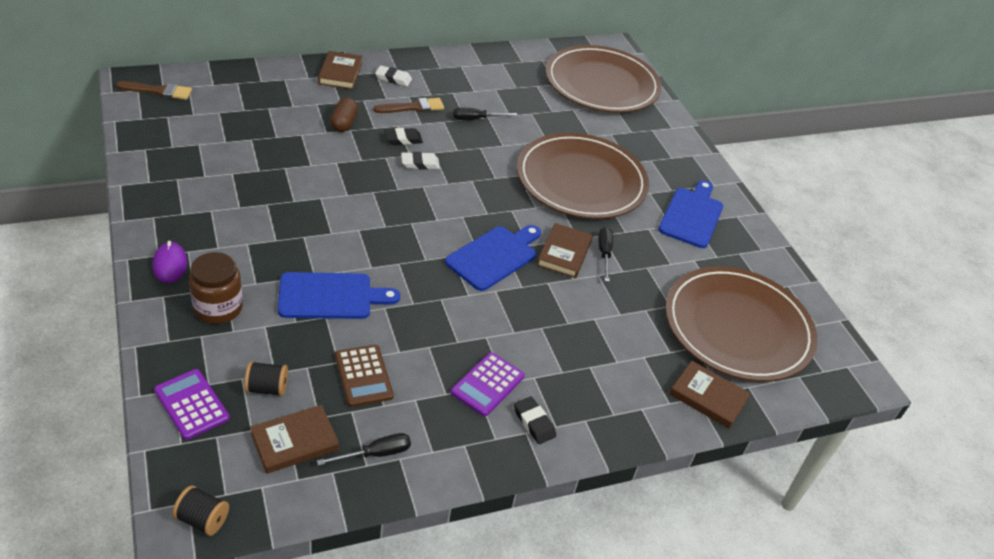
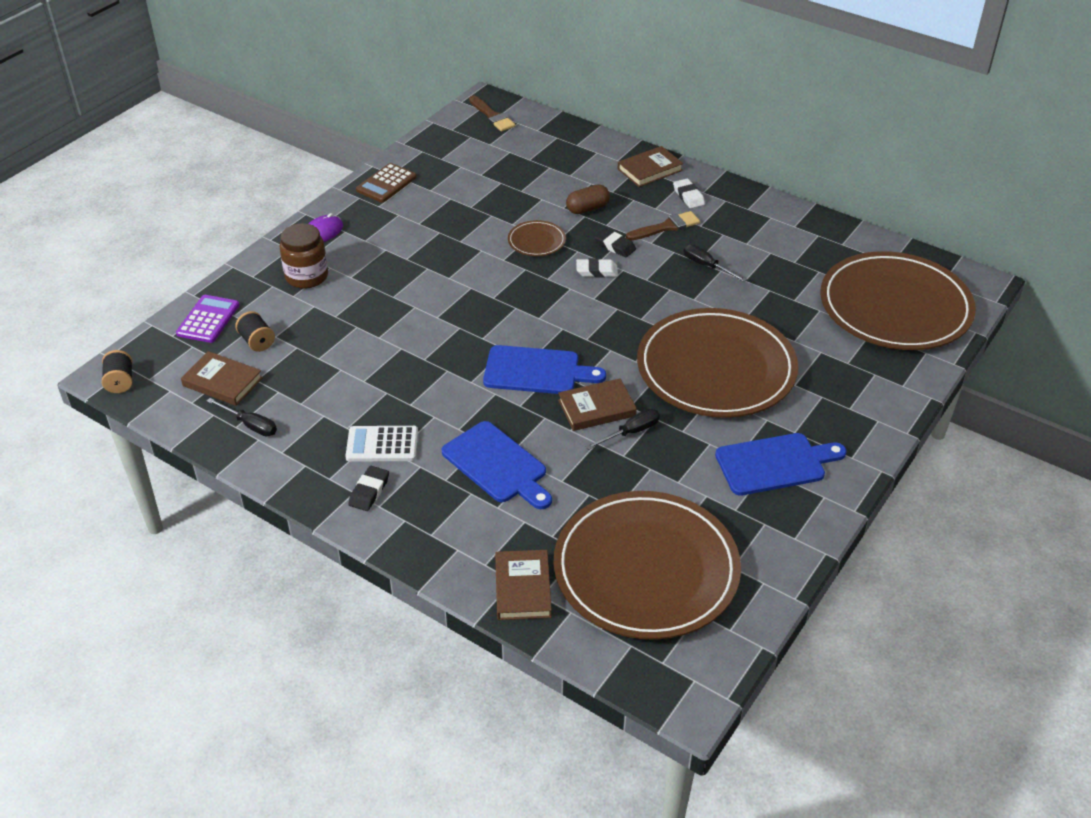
camera: 60 degrees right, 0 degrees up
(330, 296) = (380, 316): blue cutting board -> blue cutting board (497, 465)
(348, 167) = (536, 241): none -> brown plate
(363, 376) = (318, 377): brown calculator -> brown calculator (386, 183)
(413, 107) = (666, 227): brown brush -> brown brush turned 60 degrees counterclockwise
(420, 163) = (596, 271): white eraser -> white eraser turned 45 degrees counterclockwise
(487, 384) = (382, 444): purple calculator -> white calculator

